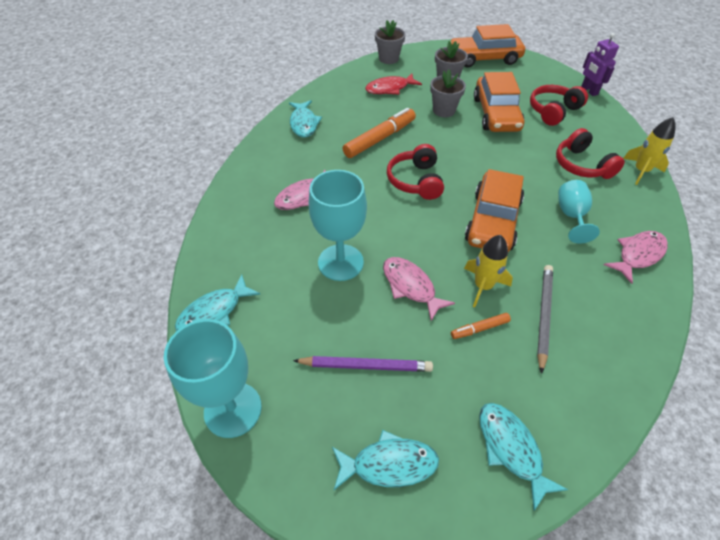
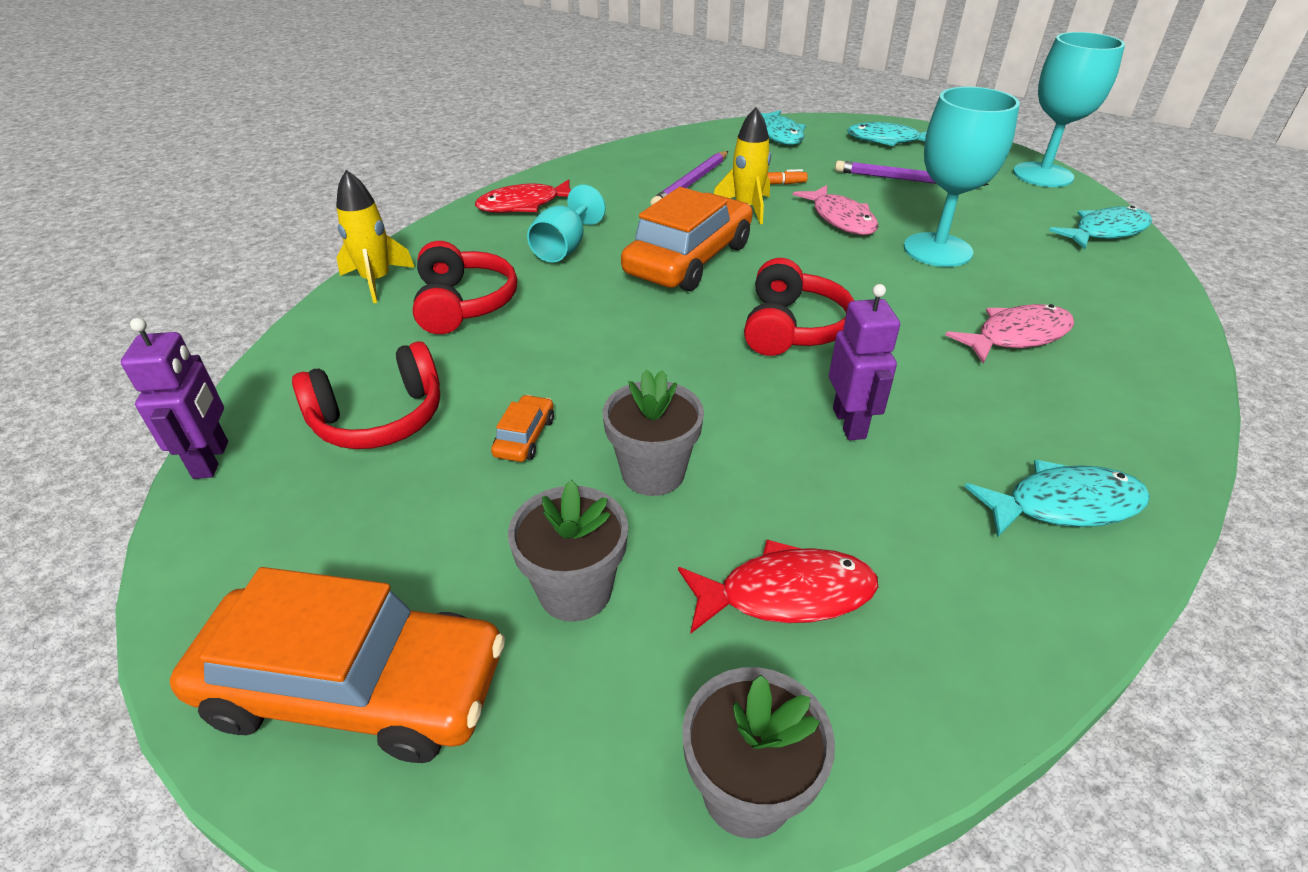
camera: 165 degrees left, 10 degrees down
(304, 124) = (1064, 505): turquoise fish -> turquoise fish turned 75 degrees clockwise
(380, 139) = (849, 423): orange marker -> purple robot
(496, 114) = (525, 437): orange car -> orange car, size x0.41
(543, 316) = (691, 182): grey pencil -> purple pencil
(638, 255) = (524, 205): pink fish -> red fish

